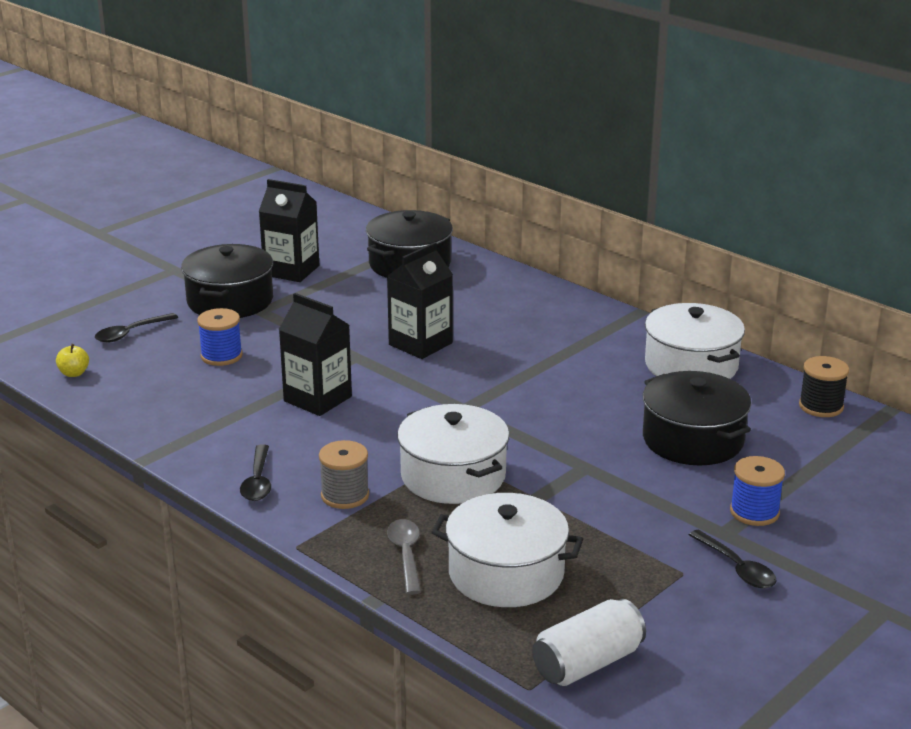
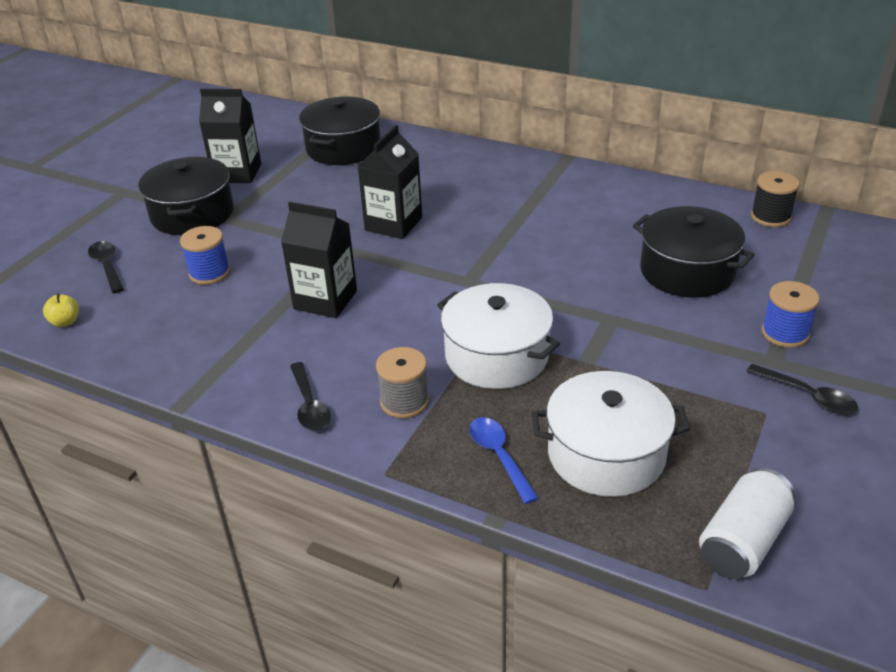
camera: 15 degrees left, 10 degrees up
(130, 333) = (107, 266): black spoon -> black spoon turned 120 degrees clockwise
(406, 555) = (499, 456): grey spoon -> blue spoon
(691, 365) = (640, 199): white pot -> none

